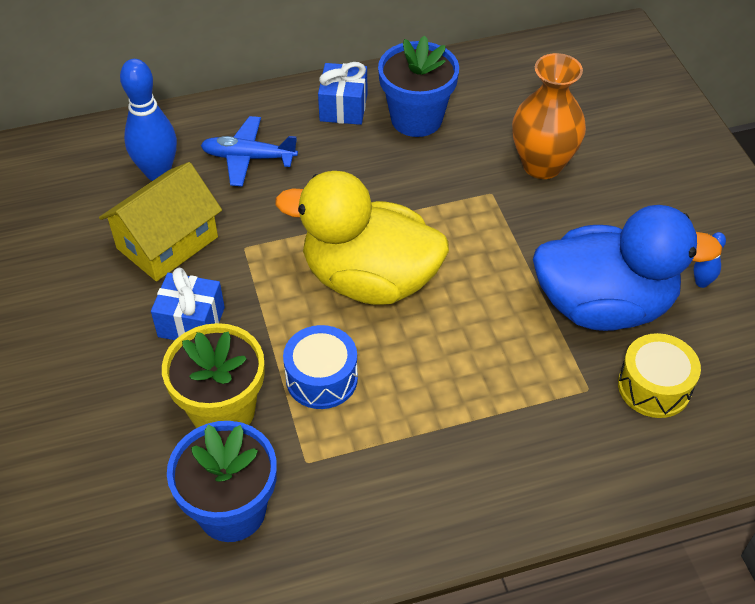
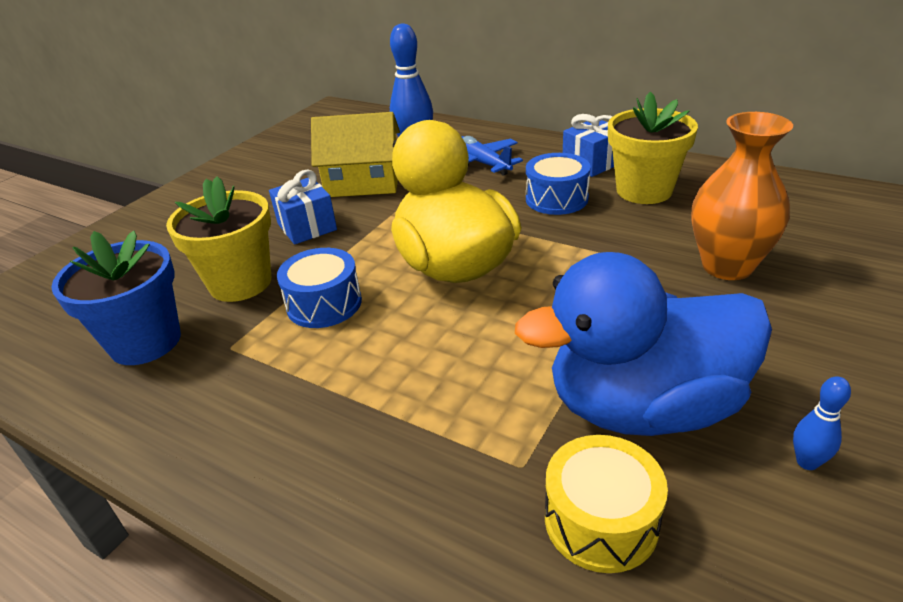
camera: 50 degrees right, 15 degrees down
(362, 165) = (556, 199): none -> blue drum
(416, 119) = (644, 190): blue flower pot -> yellow flower pot
(603, 305) = (643, 406): blue duck -> blue duck turned 120 degrees clockwise

